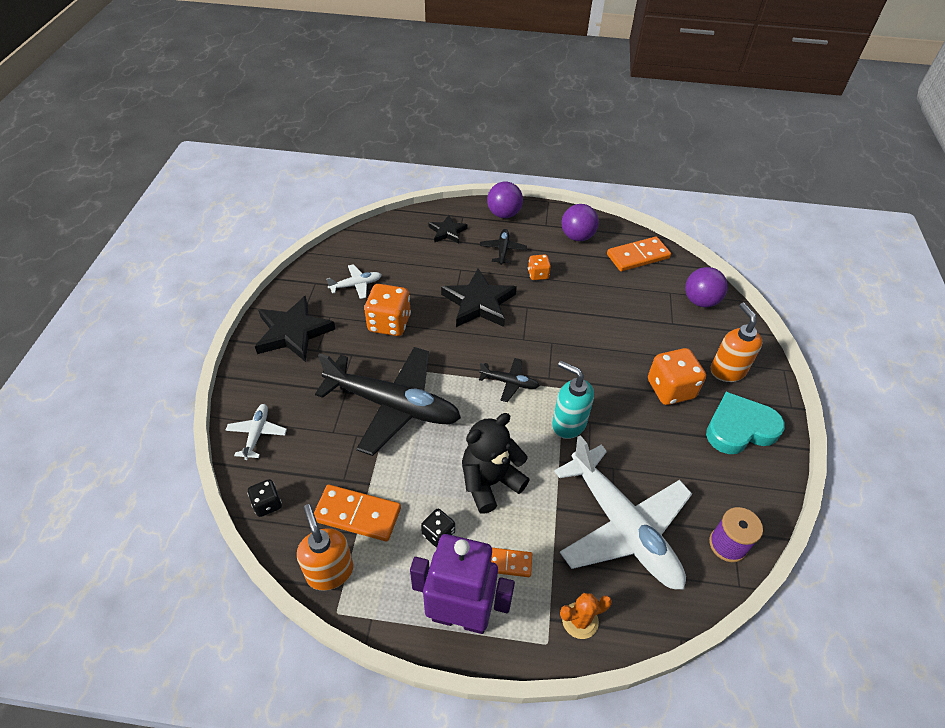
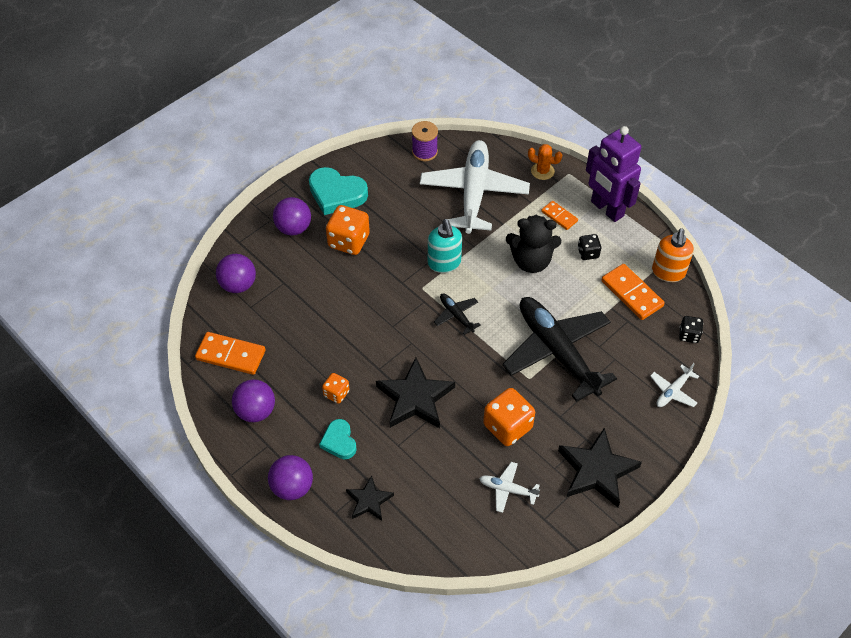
camera: 140 degrees left, 5 degrees up
(503, 250) = (339, 441): black plane -> turquoise heart
(727, 370) = (293, 228): orange soap dispenser -> purple ball

